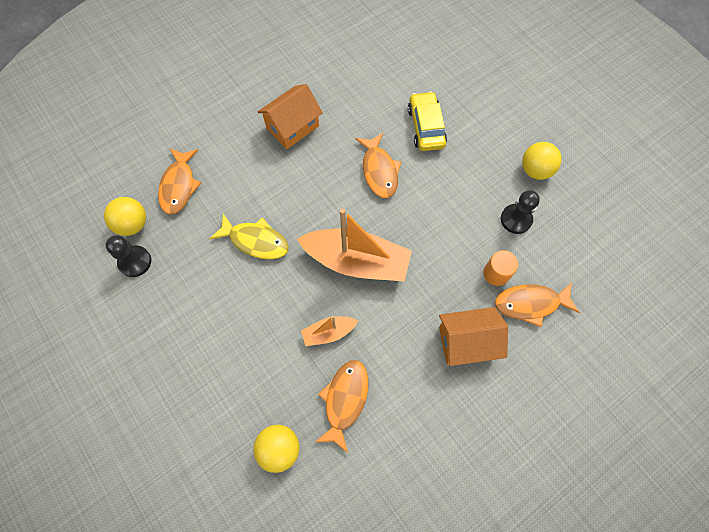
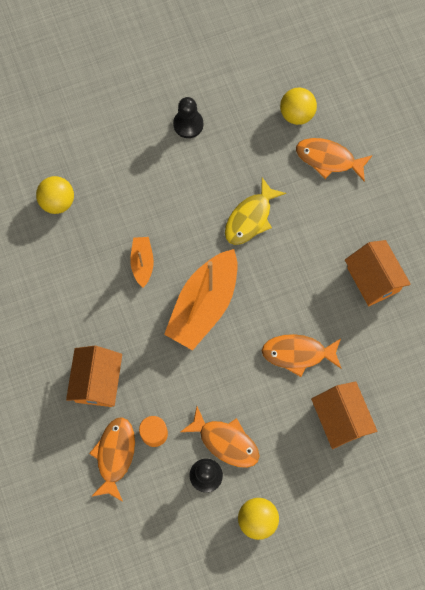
camera: 105 degrees right, 5 degrees up
(135, 262) = (257, 112): black pawn -> black pawn (188, 124)
(345, 400) = (79, 262): orange fish -> orange fish (225, 441)
(426, 127) = (340, 419): yellow car -> orange house

